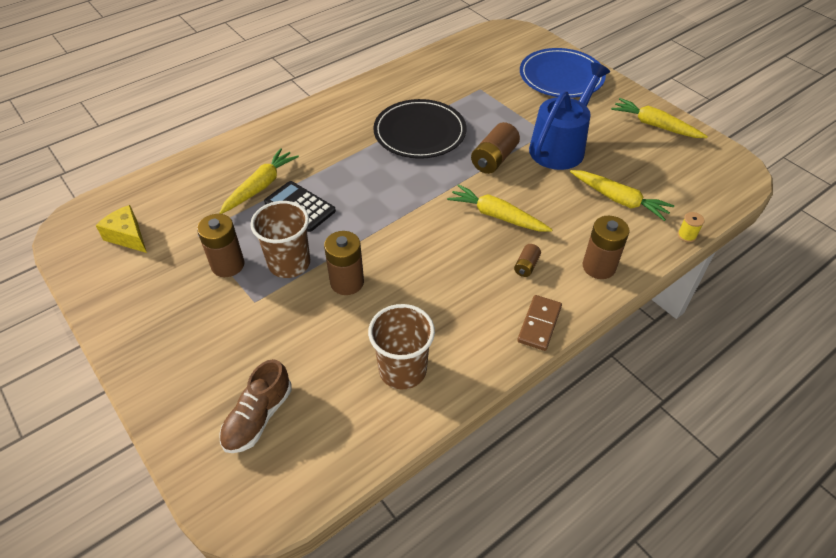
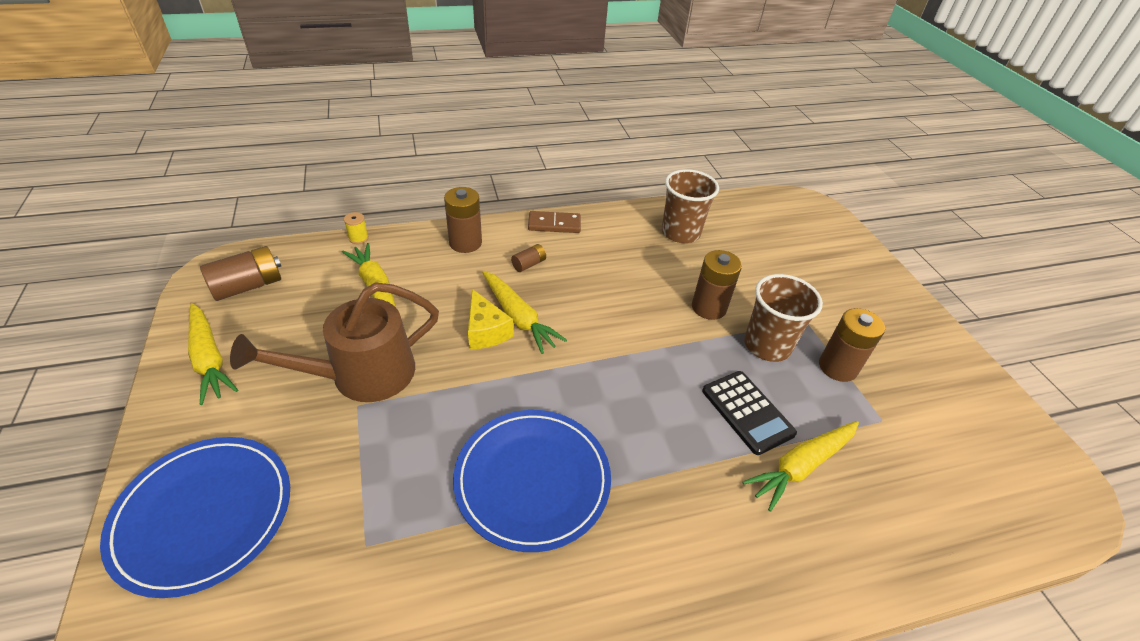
camera: 160 degrees left, 5 degrees down
(128, 236) = (977, 449): yellow cheese -> yellow cheese (485, 331)
(258, 417) = (800, 241): brown shoe -> none
(419, 132) = (532, 480): black plate -> blue plate
(494, 159) = (463, 389): brown battery -> brown battery (248, 286)
(539, 324) = (554, 224): brown domino -> brown domino turned 45 degrees clockwise
(560, 146) = (362, 375): blue watering can -> brown watering can

